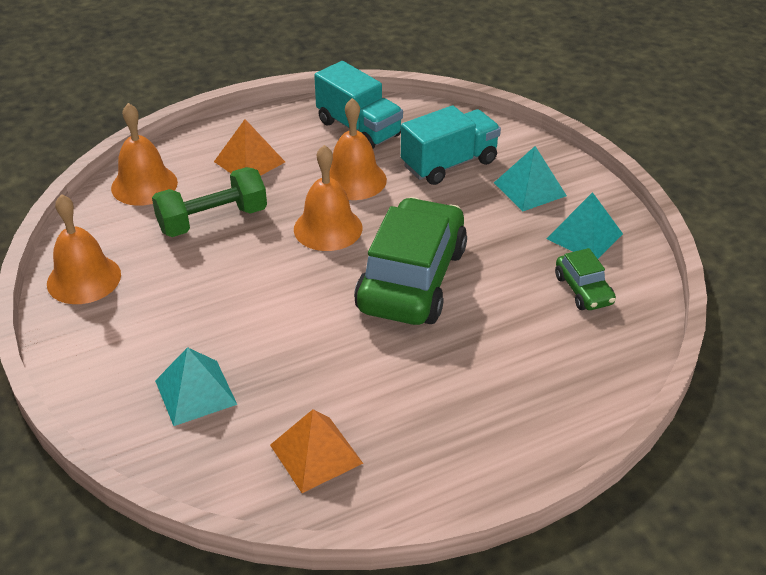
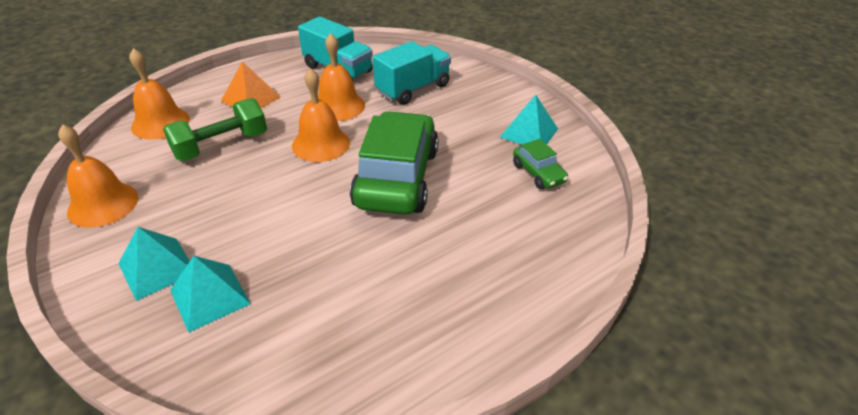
camera: 10 degrees left, 0 degrees up
(316, 454) = (330, 343): orange pyramid -> none
(529, 189) = (479, 102): turquoise pyramid -> turquoise pyramid (157, 268)

